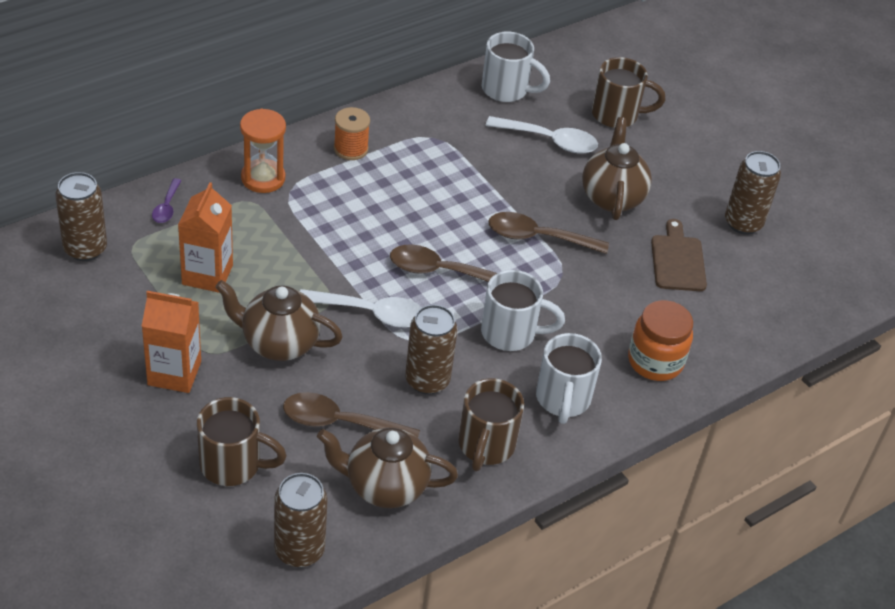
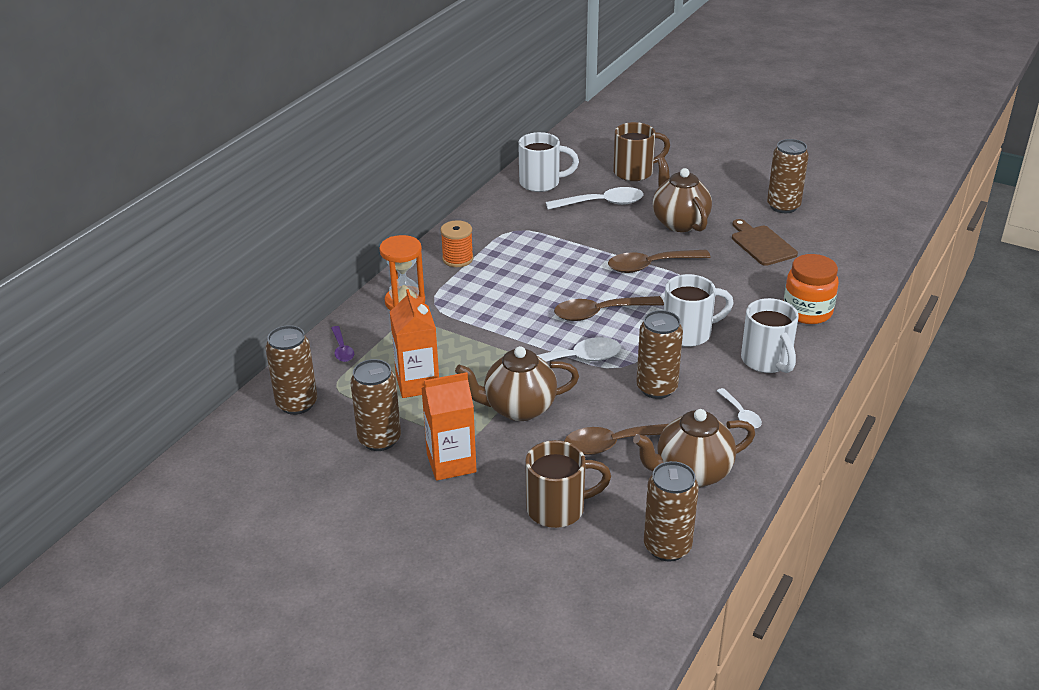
camera: 20 degrees left, 10 degrees down
(130, 319) = (379, 439): none -> brown can
(485, 446) = (741, 414): brown mug -> white spoon

